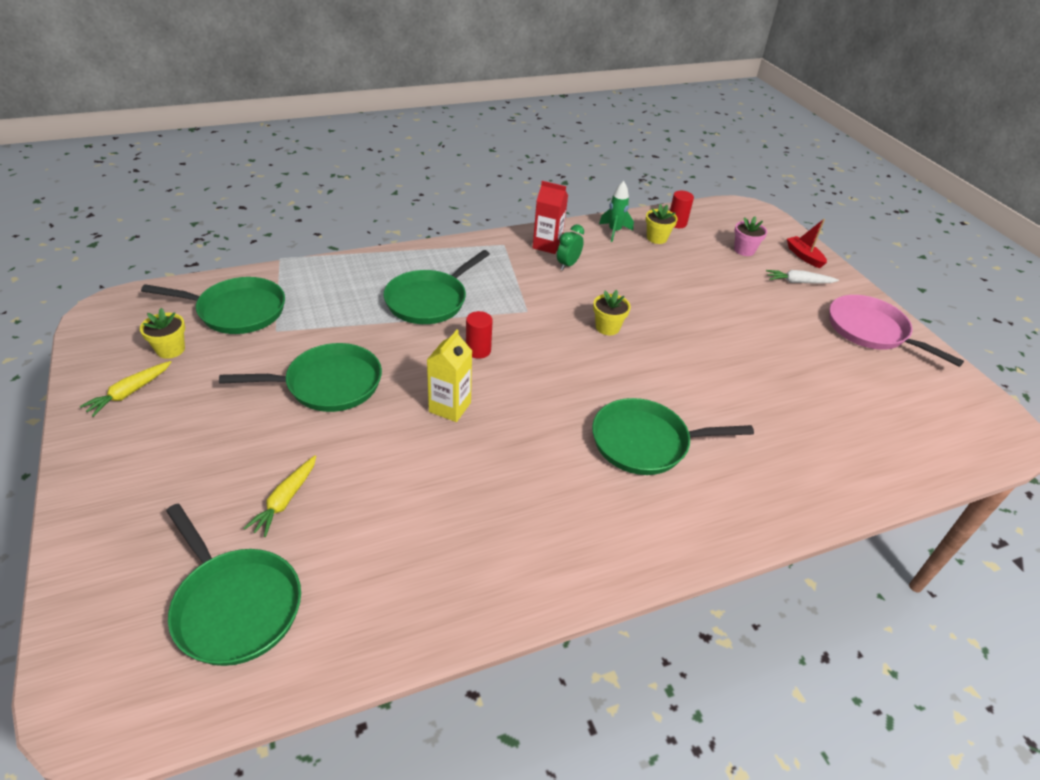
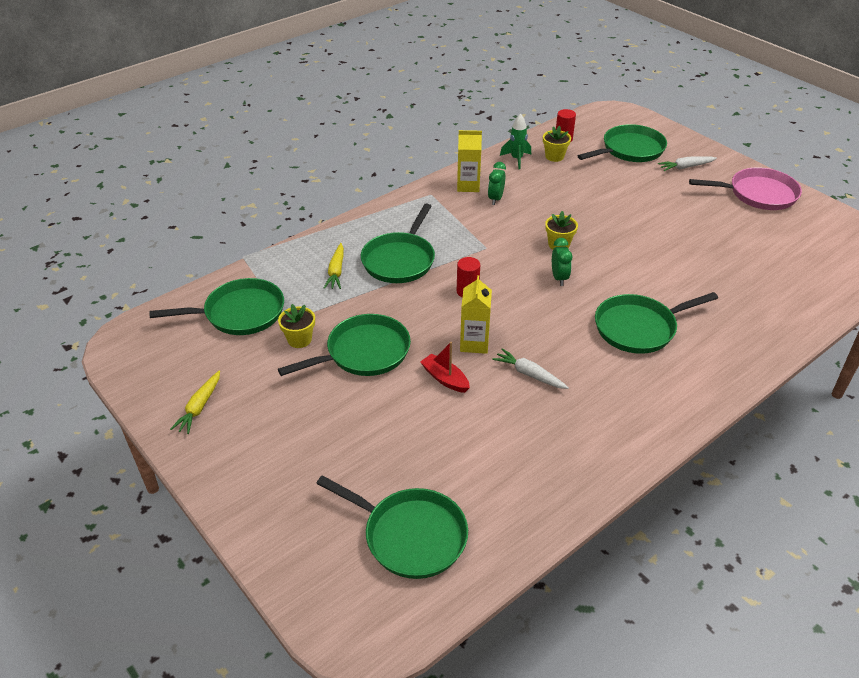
camera: 15 degrees left, 0 degrees up
(170, 349) = (206, 362): yellow flower pot -> yellow flower pot (299, 339)
(285, 500) = (393, 451): yellow carrot -> yellow carrot (336, 271)
(488, 459) = (529, 374): none -> white carrot
(547, 245) = (468, 186): red carton -> yellow carton
(586, 362) = (559, 278): none -> green clock
(744, 250) = (630, 150): pink flower pot -> green pan
(804, 256) = (679, 143): red boat -> red boat (445, 379)
(871, 331) = (758, 194): pink pan -> pink pan turned 150 degrees clockwise

